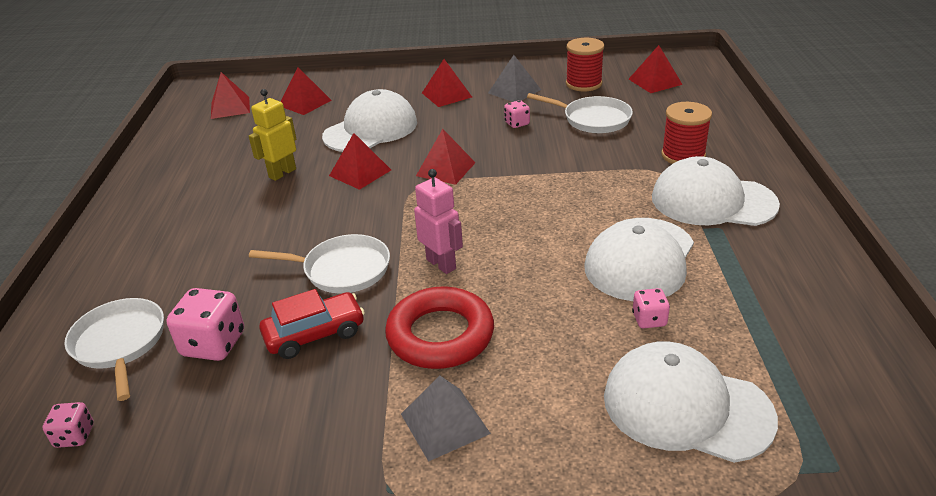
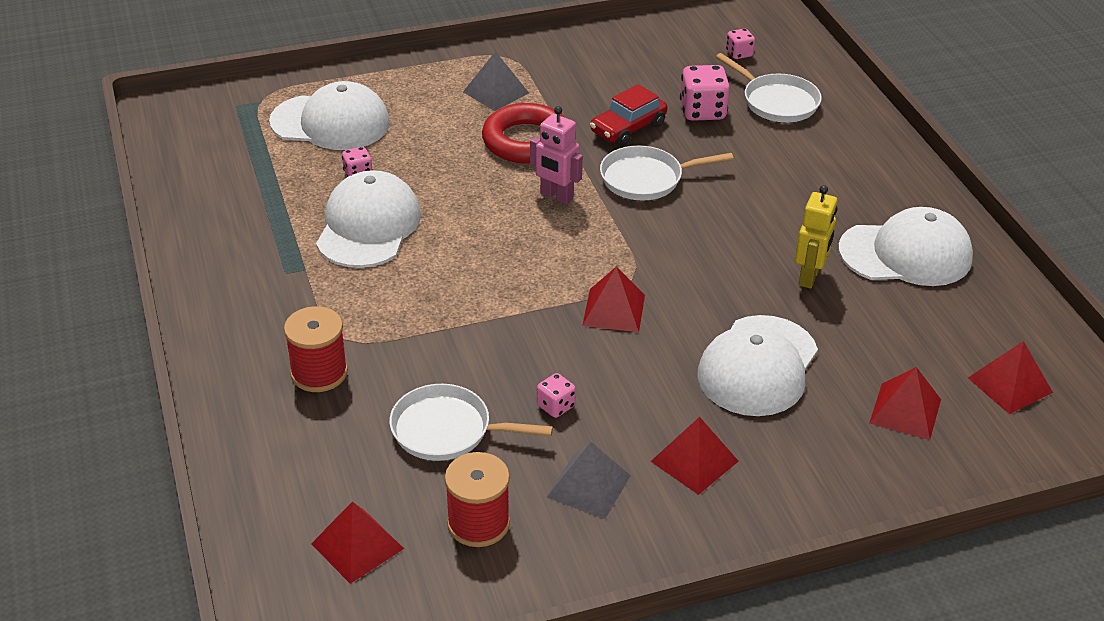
camera: 160 degrees right, 5 degrees up
(360, 173) = (715, 290): red pyramid -> none
(712, 201) = (290, 305): white cap -> white cap (906, 254)

